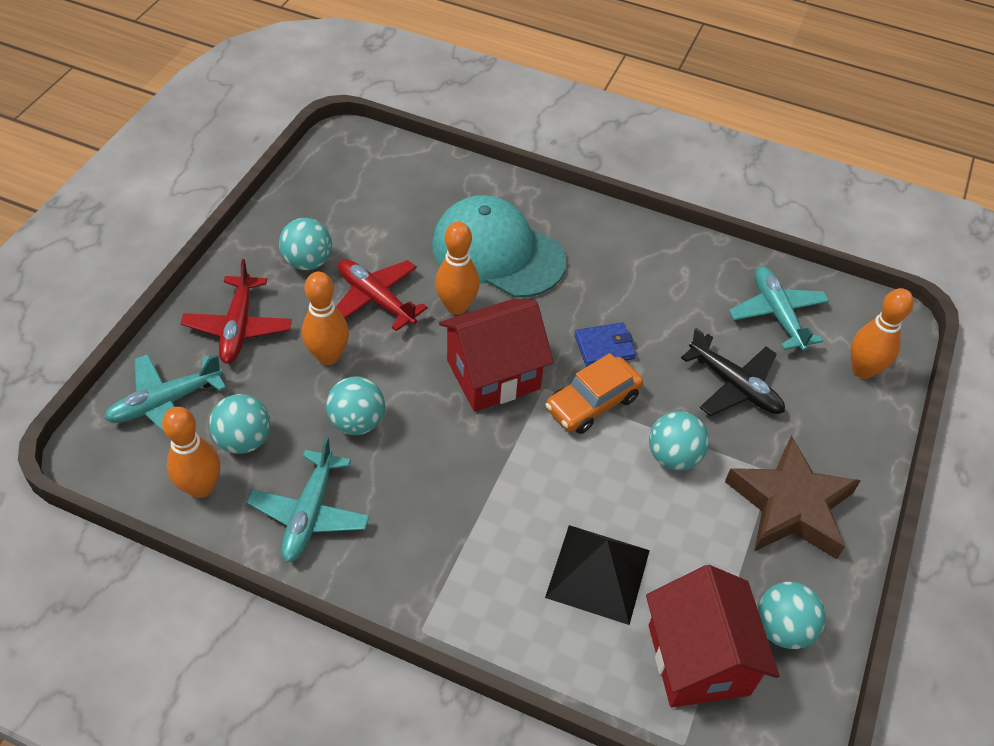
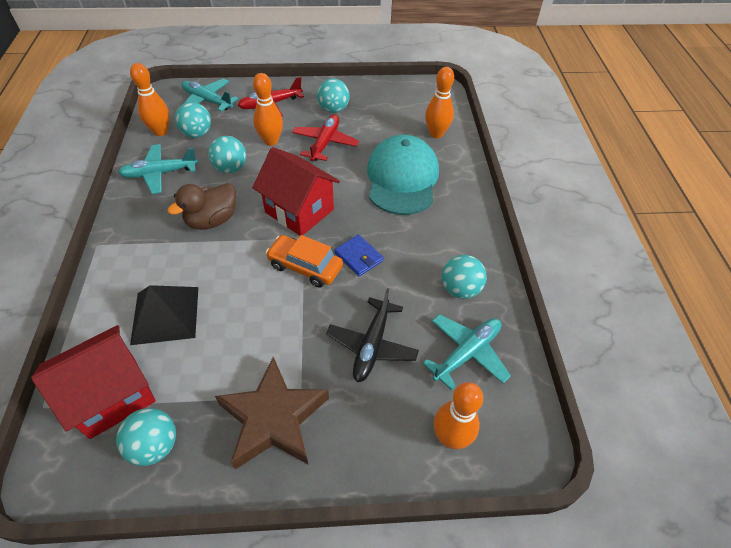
camera: 65 degrees right, 0 degrees up
(454, 475) = (212, 220): none -> brown duck
(457, 306) = (343, 176): orange bowling pin -> orange bowling pin (436, 134)
(673, 456) = (283, 327): turquoise ball -> turquoise ball (460, 289)

